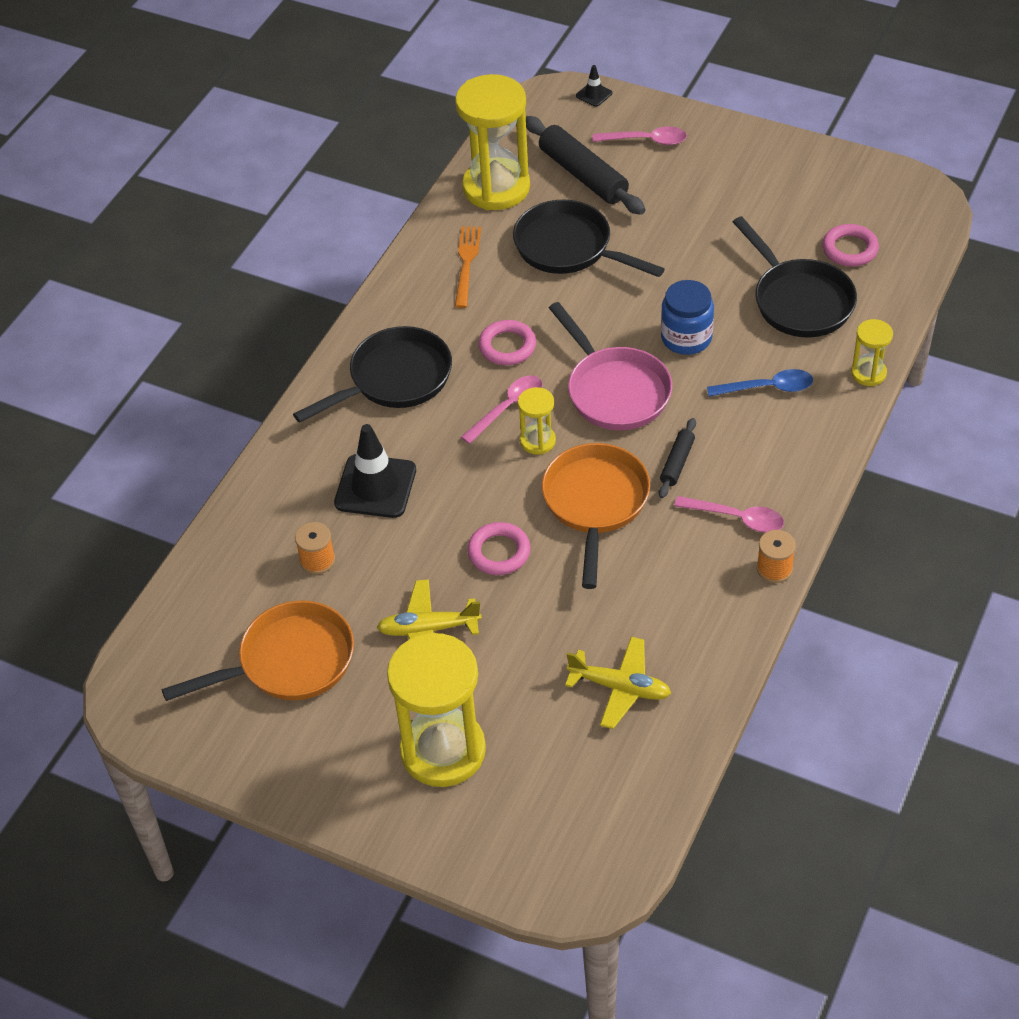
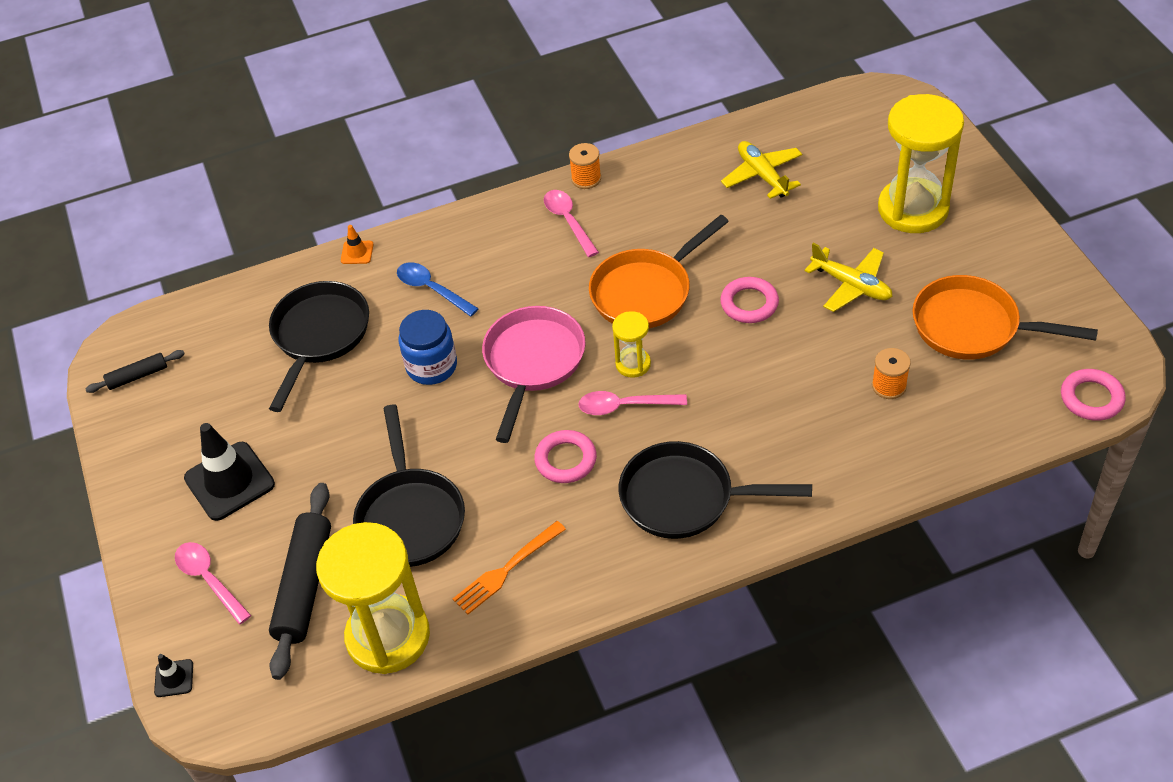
camera: 135 degrees left, 0 degrees up
(375, 486) = (791, 414): black traffic cone -> black traffic cone (229, 481)
(677, 463) = (558, 281): black rolling pin -> black rolling pin (137, 376)
(850, 249) = (227, 349): pink ring -> pink ring (1091, 398)
(868, 373) = (357, 252): yellow hourglass -> orange traffic cone

